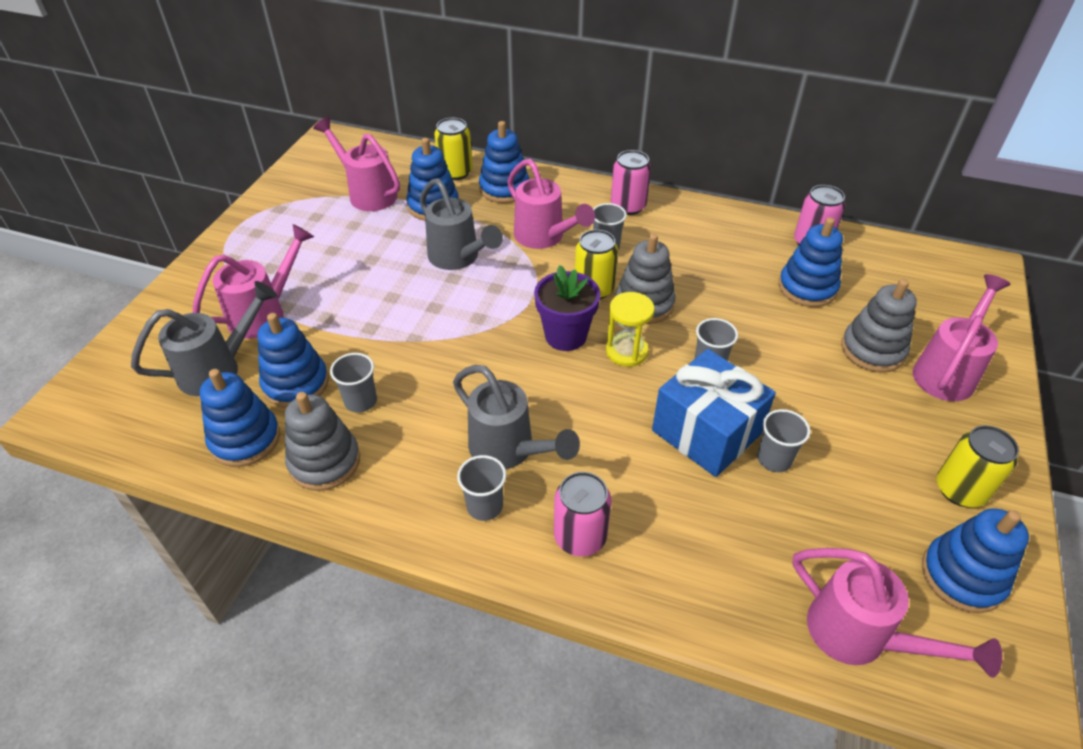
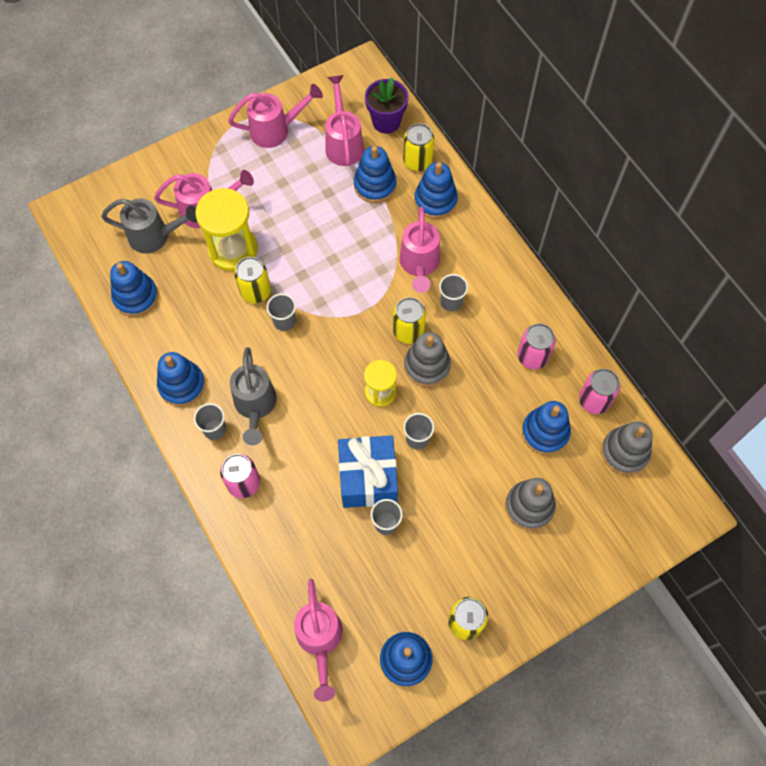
camera: 40 degrees right, 20 degrees up
(296, 384) = (186, 277): blue stacking toy -> blue stacking toy (182, 385)
(324, 462) = (162, 341): grey stacking toy -> grey stacking toy (624, 452)
(331, 329) = (233, 249): none -> yellow hourglass
(360, 401) = (208, 315): grey cup -> grey cup (284, 321)
(396, 349) = (255, 291): none -> yellow can
(458, 258) = (350, 244): grey watering can -> none
(565, 336) = (357, 354): purple flower pot -> purple flower pot (386, 122)
(628, 206) = (503, 277): pink can -> pink can (532, 356)
(947, 371) = (557, 556): pink watering can -> pink watering can (276, 130)

